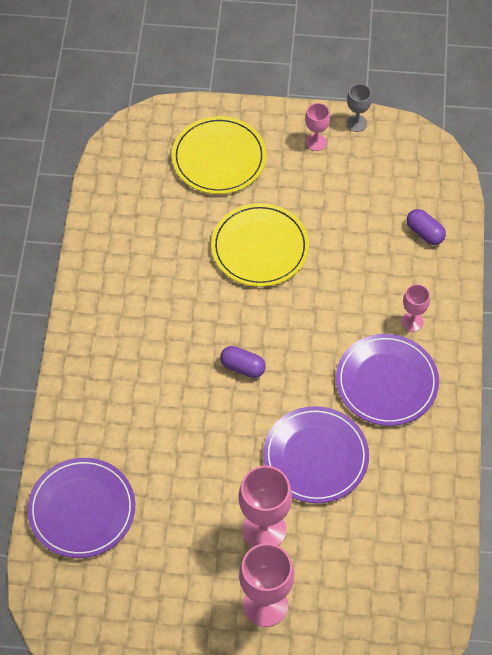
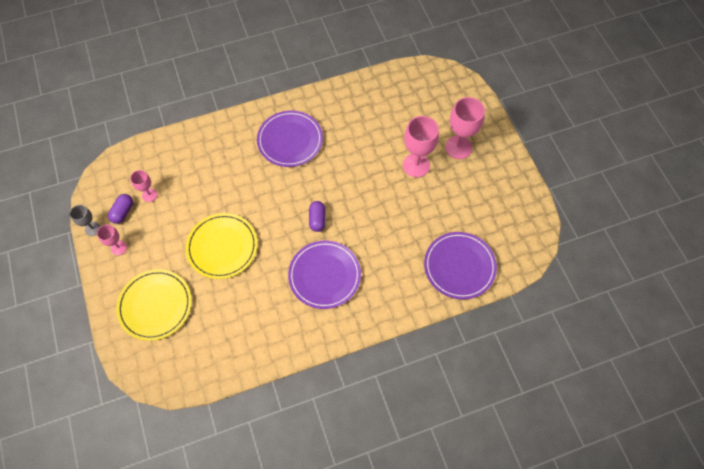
camera: 115 degrees left, 5 degrees up
(315, 456) = (357, 157): purple plate -> purple plate (324, 275)
(412, 321) = (242, 142): pink goblet -> pink goblet (149, 195)
(424, 233) = (172, 157): purple capsule -> purple capsule (123, 212)

